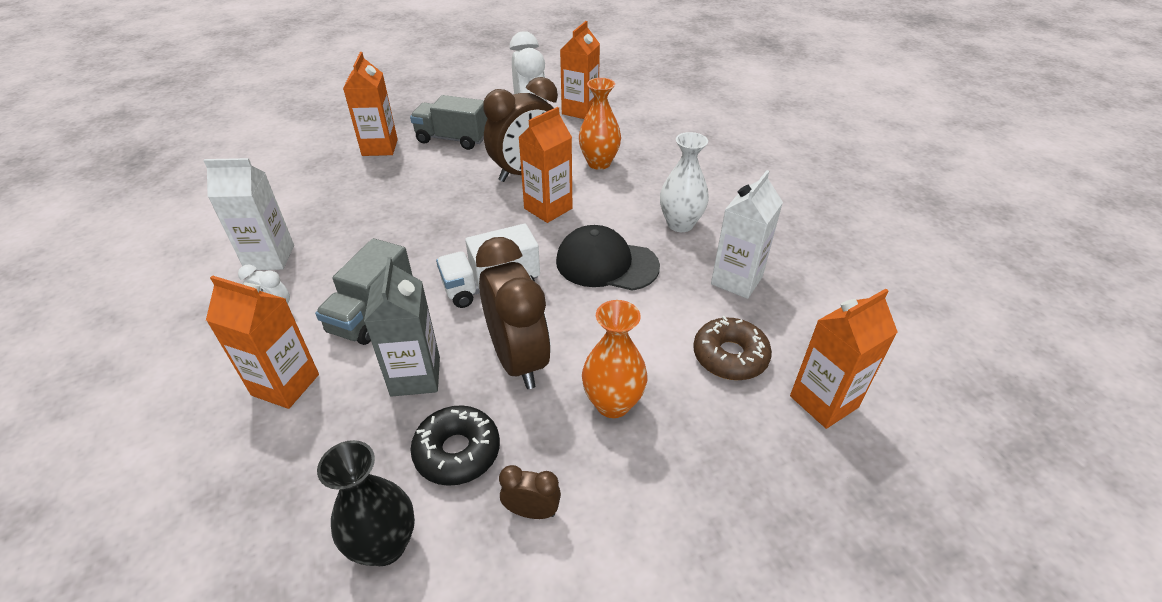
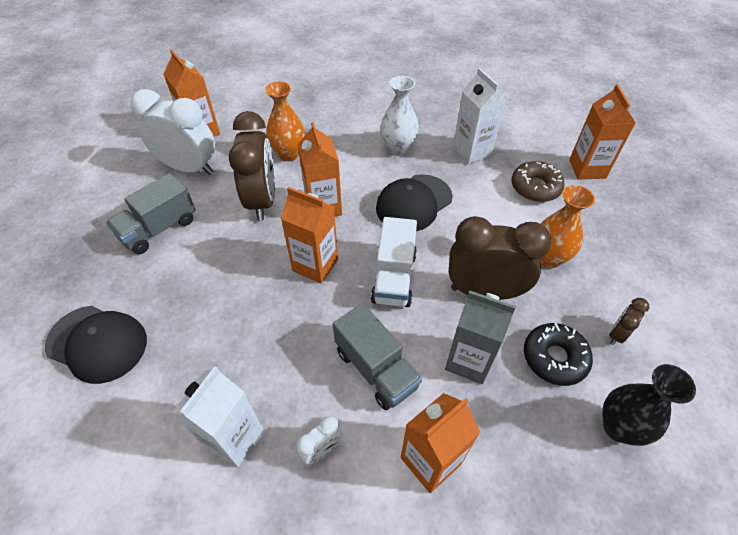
camera: 60 degrees left, 10 degrees up
(327, 162) = (97, 343): none -> black cap
(380, 147) = (115, 289): orange carton -> orange carton (315, 265)

